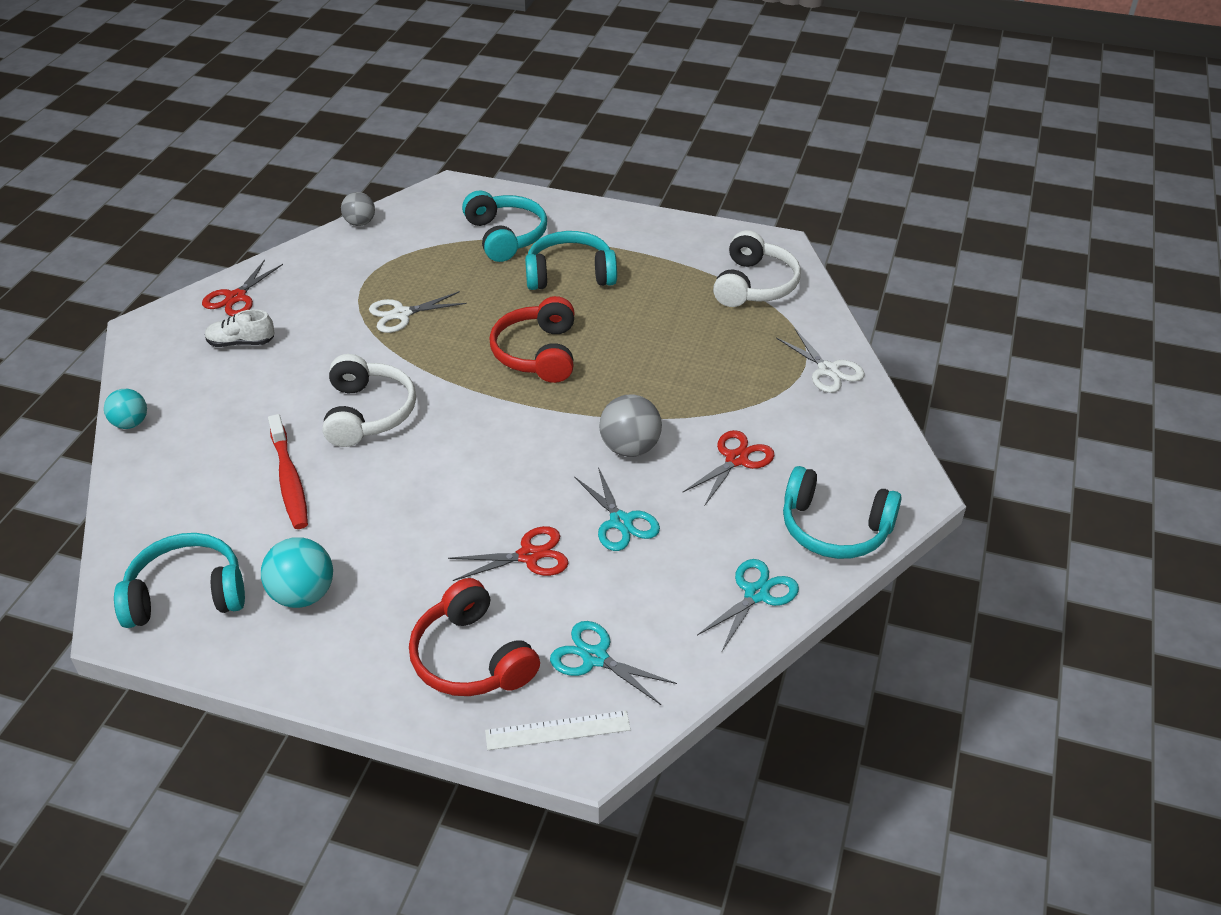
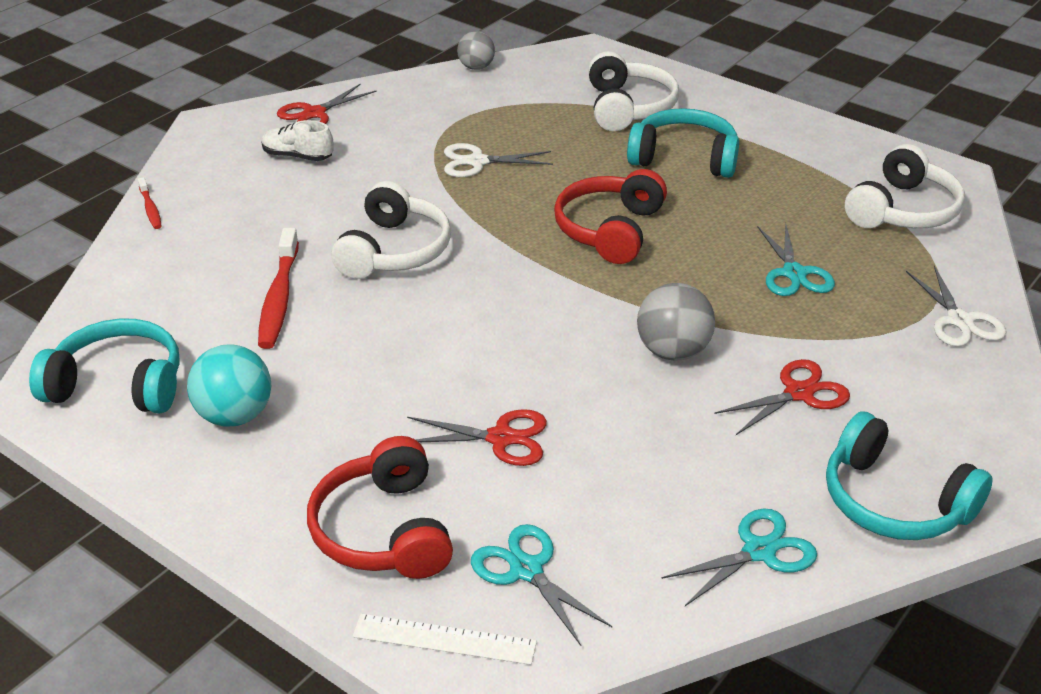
camera: 20 degrees right, 5 degrees down
(130, 423) = (150, 209): turquoise ball -> red toothbrush
(506, 236) = (628, 107): turquoise headphones -> white headphones
(621, 522) = (626, 428): turquoise scissors -> turquoise scissors (794, 273)

